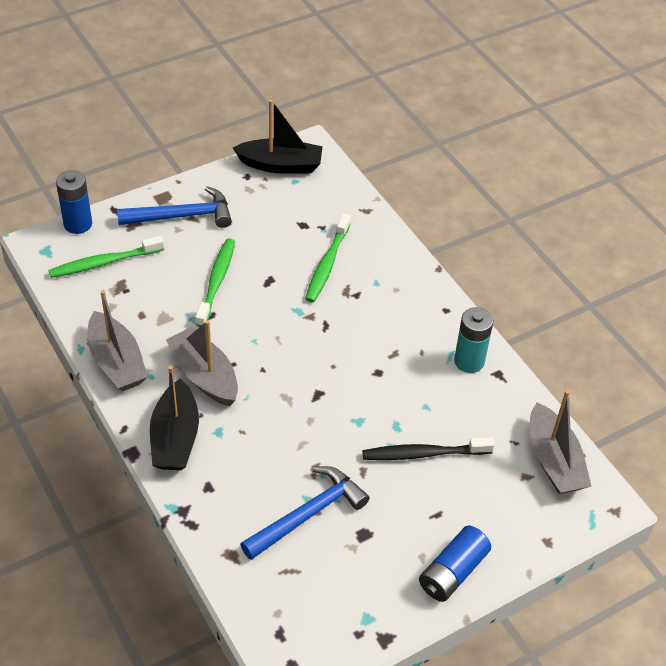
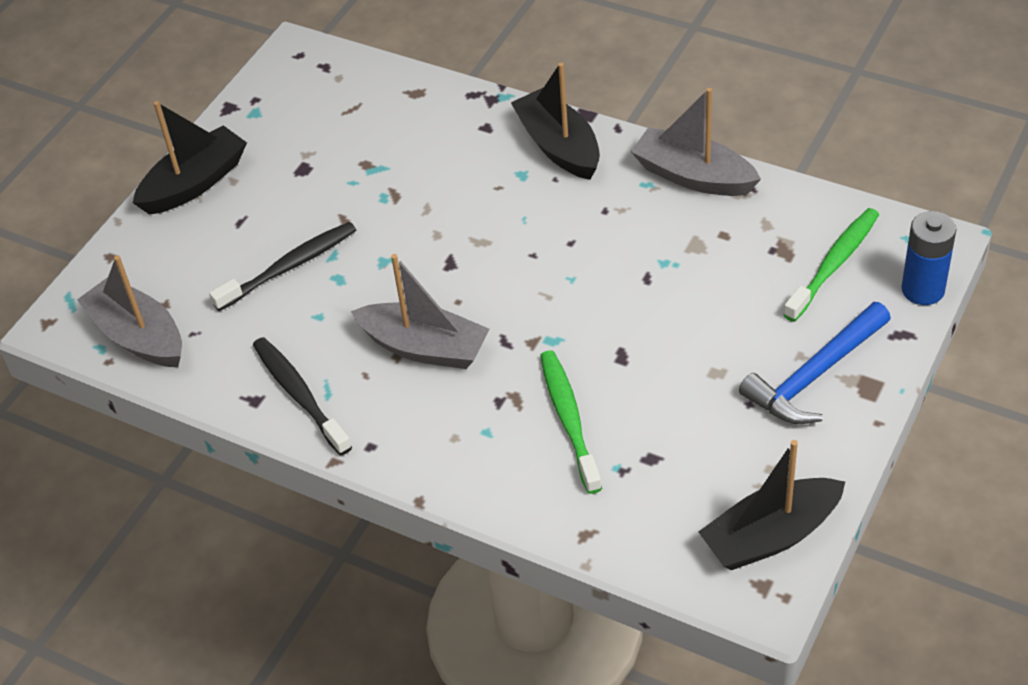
camera: 155 degrees right, 0 degrees up
(204, 375) = (588, 214): grey boat -> grey boat (424, 347)
(216, 281) = (681, 318): green toothbrush -> none
(308, 514) = (369, 155): blue hammer -> none
(452, 572) = (195, 183): blue battery -> black boat
(469, 361) = (299, 395): turquoise battery -> black toothbrush

